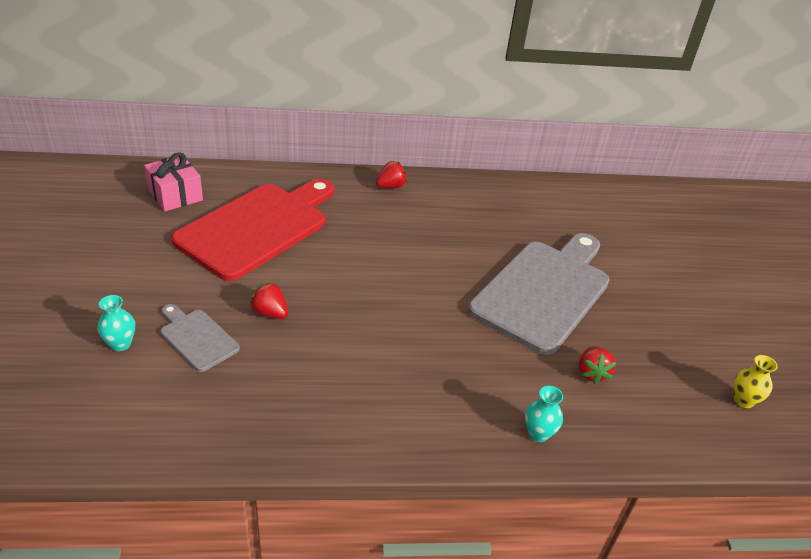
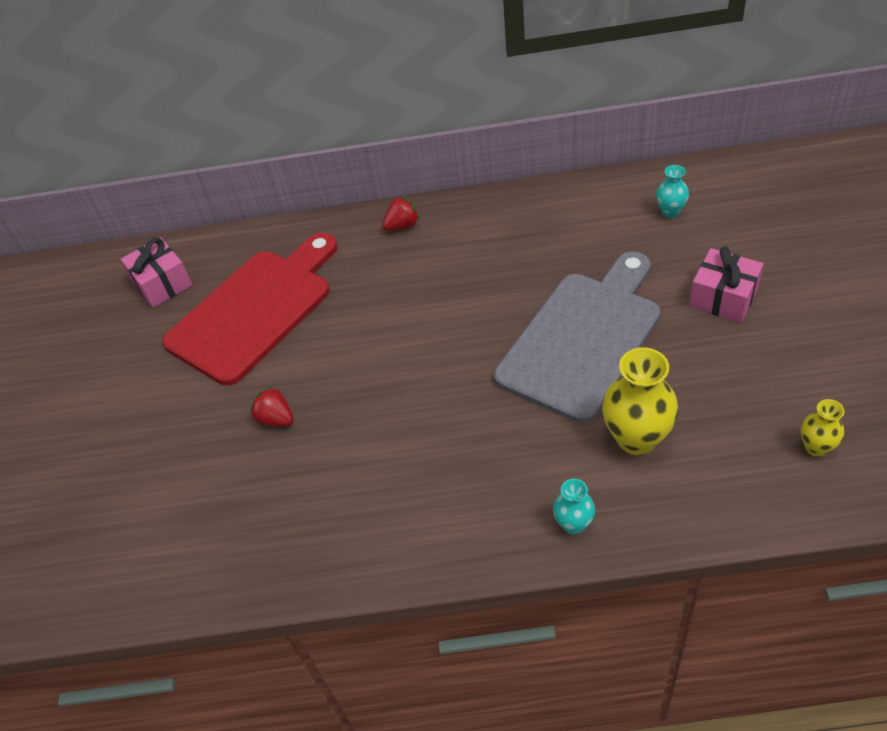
camera: 10 degrees right, 10 degrees up
(120, 344) = (124, 482): turquoise vase -> turquoise vase (670, 212)
(197, 338) = (202, 462): grey cutting board -> none
(591, 373) = (636, 438): red strawberry -> yellow vase
(659, 279) = (723, 298): none -> pink gift

